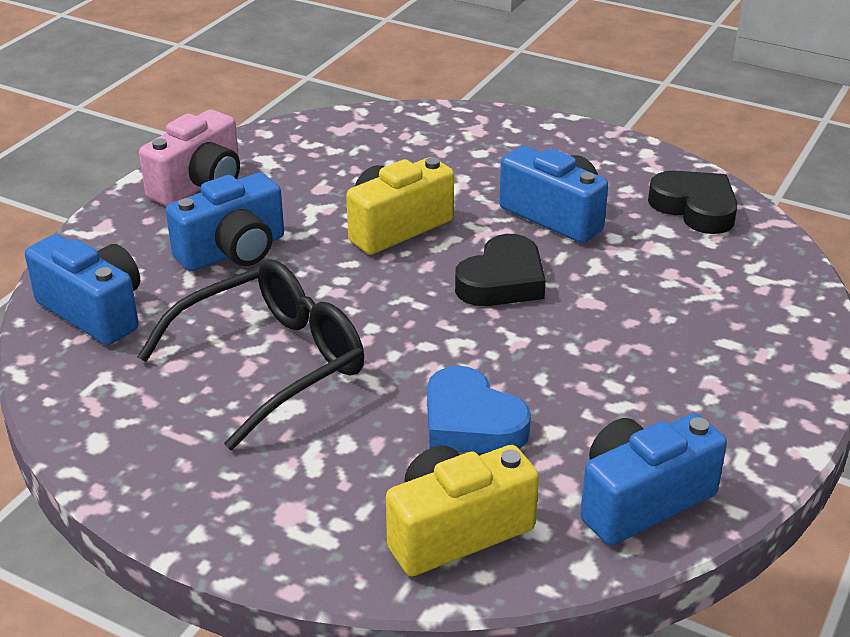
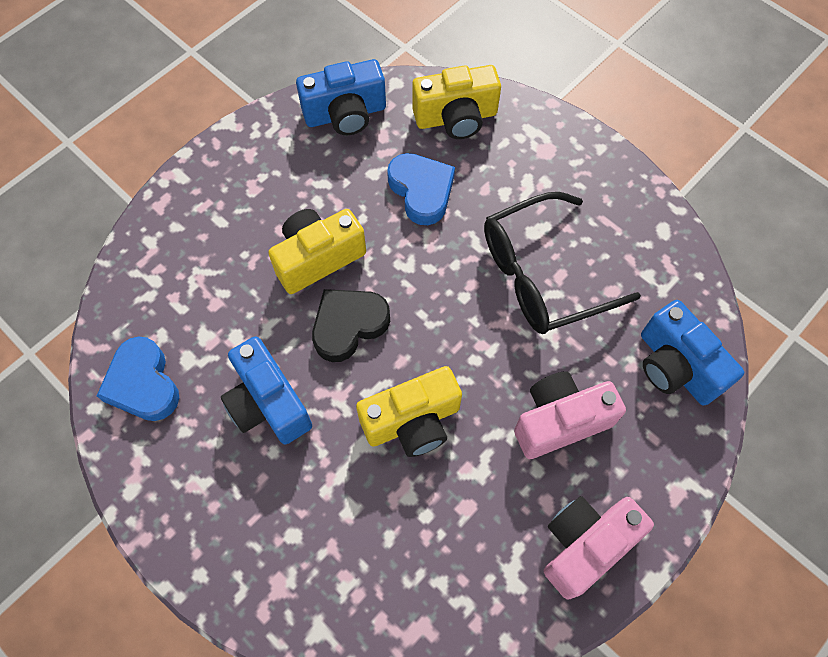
camera: 165 degrees left, 30 degrees up
(233, 251) = (560, 421): blue camera -> pink camera
(575, 329) = (318, 258): none -> yellow camera
(695, 208) = (143, 384): black heart -> blue heart

